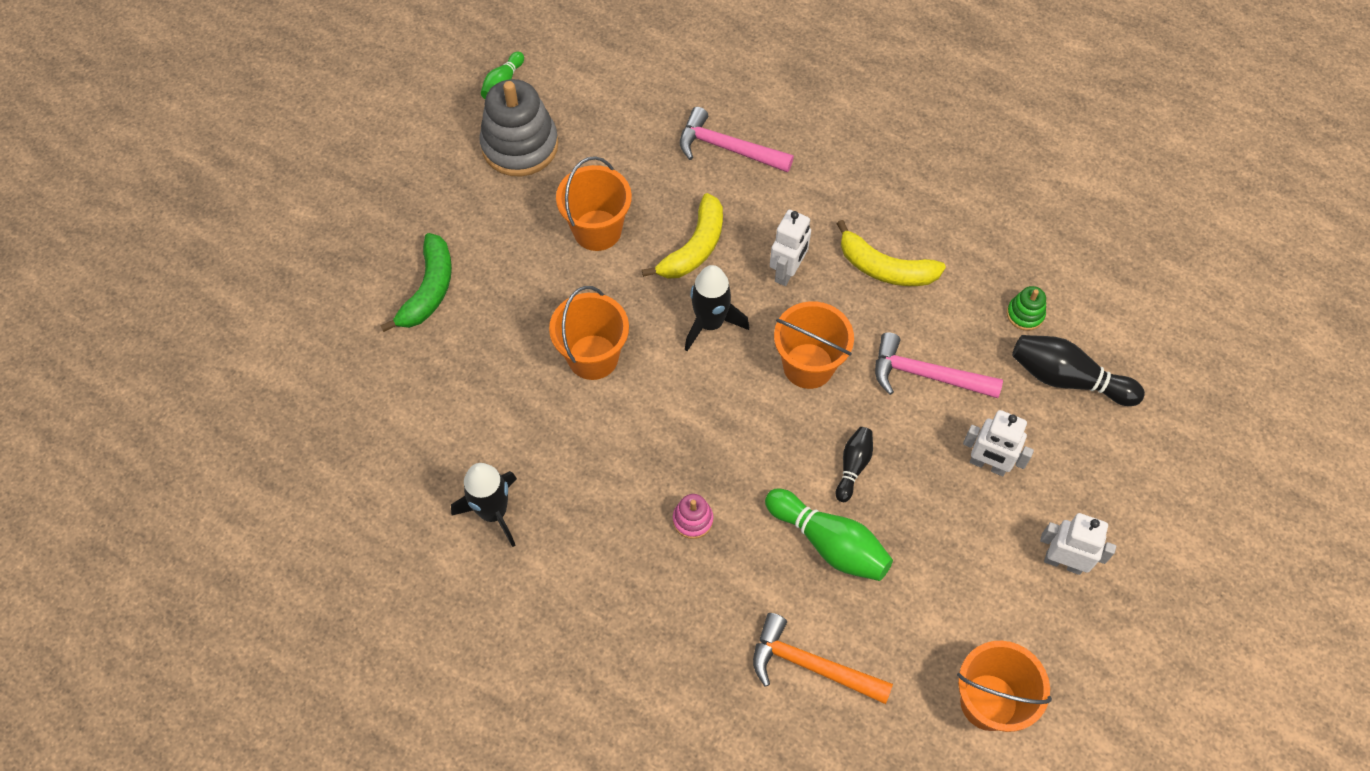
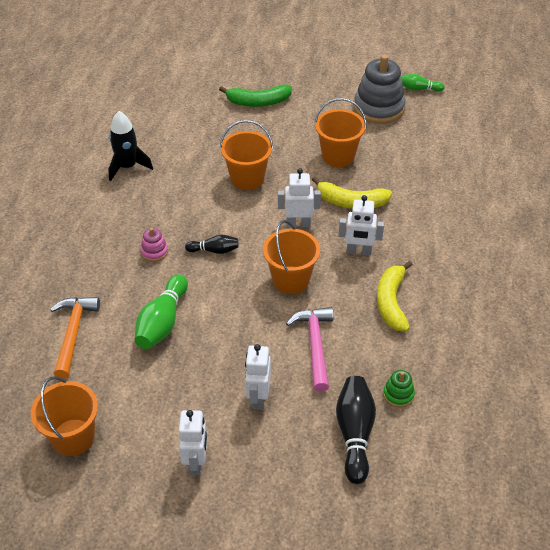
camera: 70 degrees right, 15 degrees down
(710, 323) = (298, 224): black rocket -> white robot
(727, 148) = (439, 197): pink hammer -> none
(853, 466) = (224, 321): black bowling pin -> black bowling pin (214, 250)

